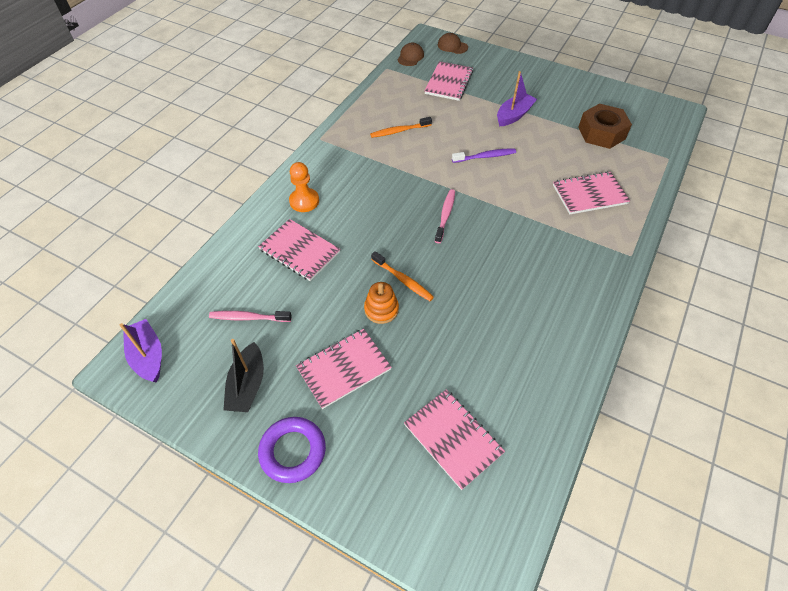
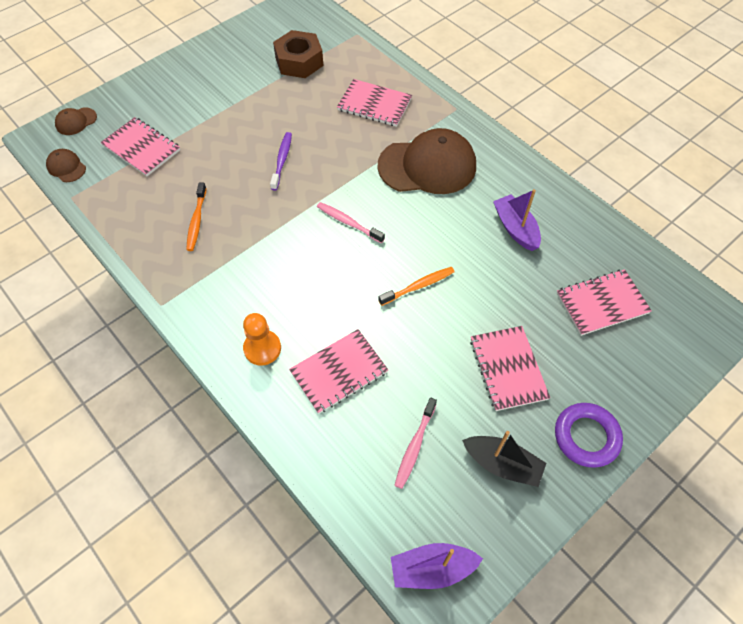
camera: 70 degrees left, 5 degrees up
(381, 309) = (448, 316): orange stacking toy -> none
(514, 115) = (233, 114): purple boat -> purple boat (515, 228)
(542, 252) = (427, 166): none -> brown cap
(589, 194) = (374, 104): pink notebook -> pink notebook turned 75 degrees counterclockwise

